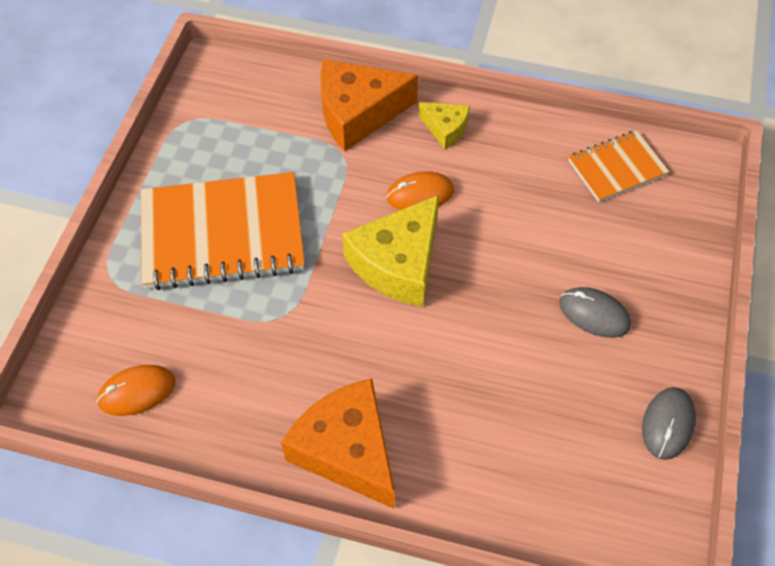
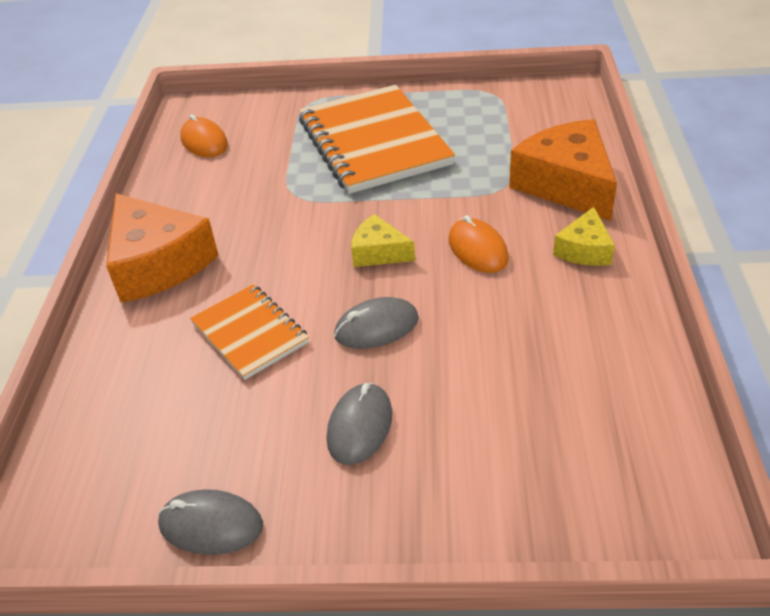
camera: 80 degrees right, 15 degrees down
(347, 450) = (158, 264): orange cheese -> orange cheese turned 105 degrees clockwise
(398, 263) = (378, 252): yellow cheese -> yellow cheese, size x0.52
(492, 283) = (376, 327): none -> grey mouse
(616, 168) = (614, 418): orange notebook -> orange notebook (250, 333)

